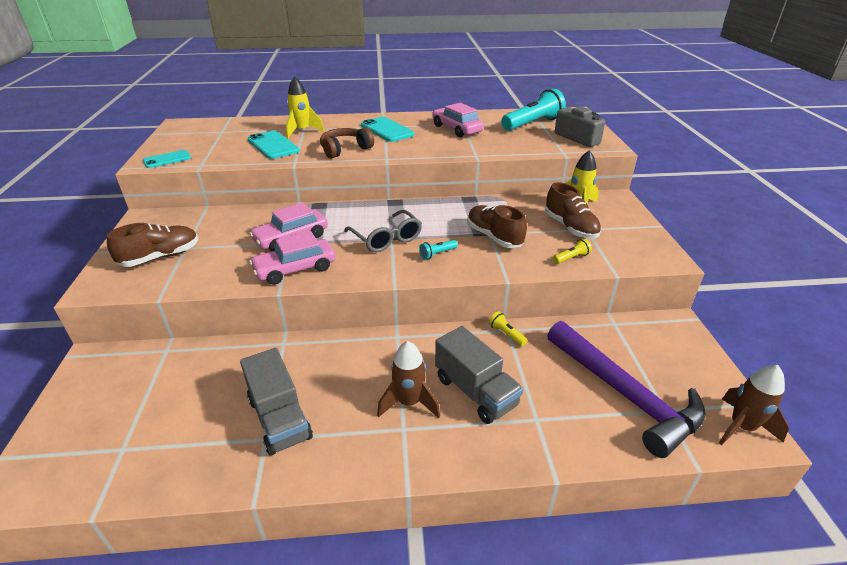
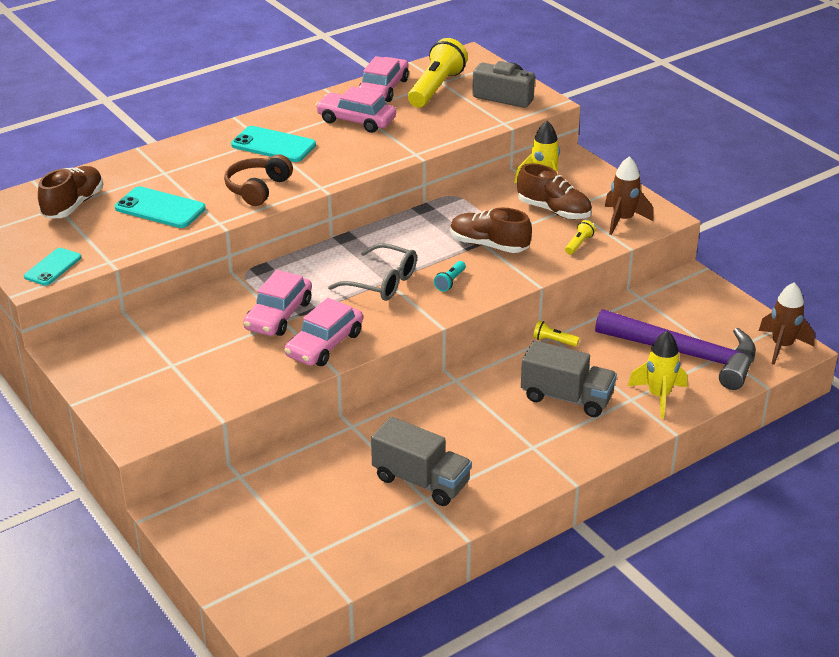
camera: 30 degrees left, 0 degrees up
(161, 257) = (159, 383): brown shoe -> brown shoe (73, 205)
(302, 131) = (168, 177): yellow rocket -> yellow rocket (658, 396)
(409, 402) = (519, 427): brown rocket -> brown rocket (623, 220)
(495, 117) = (383, 89): none -> pink car
(532, 123) = (436, 88): turquoise flashlight -> yellow flashlight

